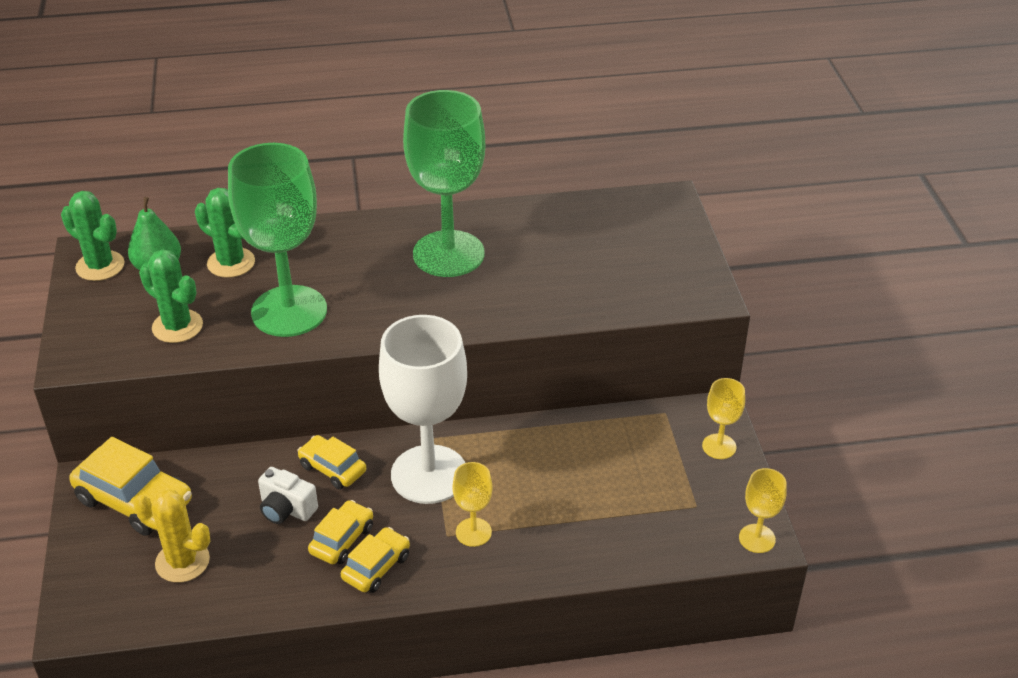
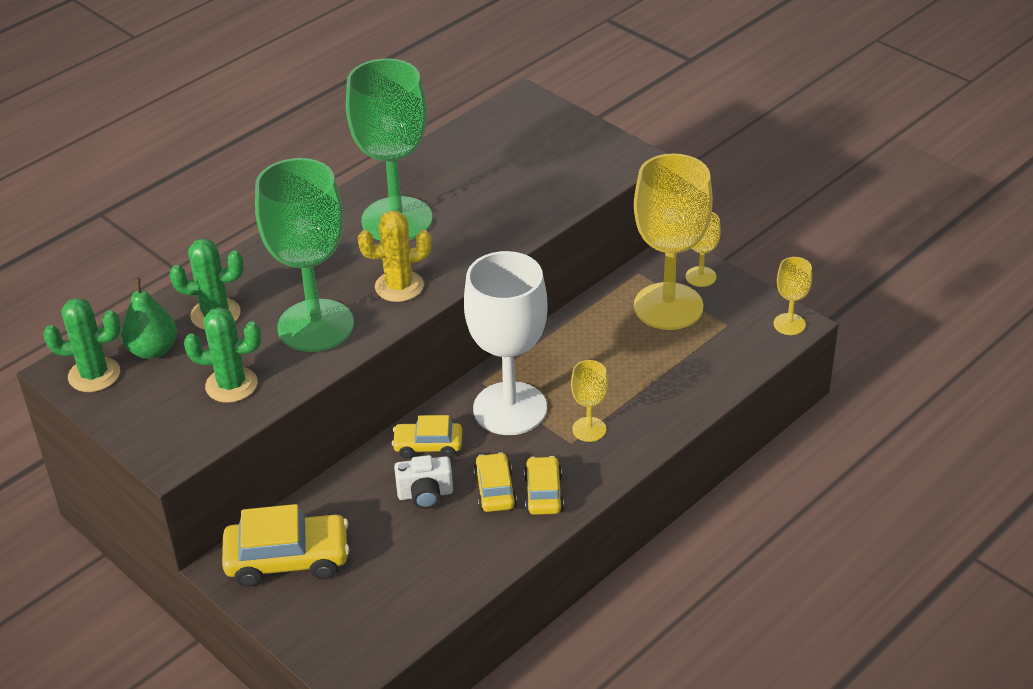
camera: 35 degrees left, 0 degrees up
(182, 561) = (384, 578): yellow cactus -> yellow cactus (399, 286)
(660, 458) = (668, 306): none -> yellow goblet

